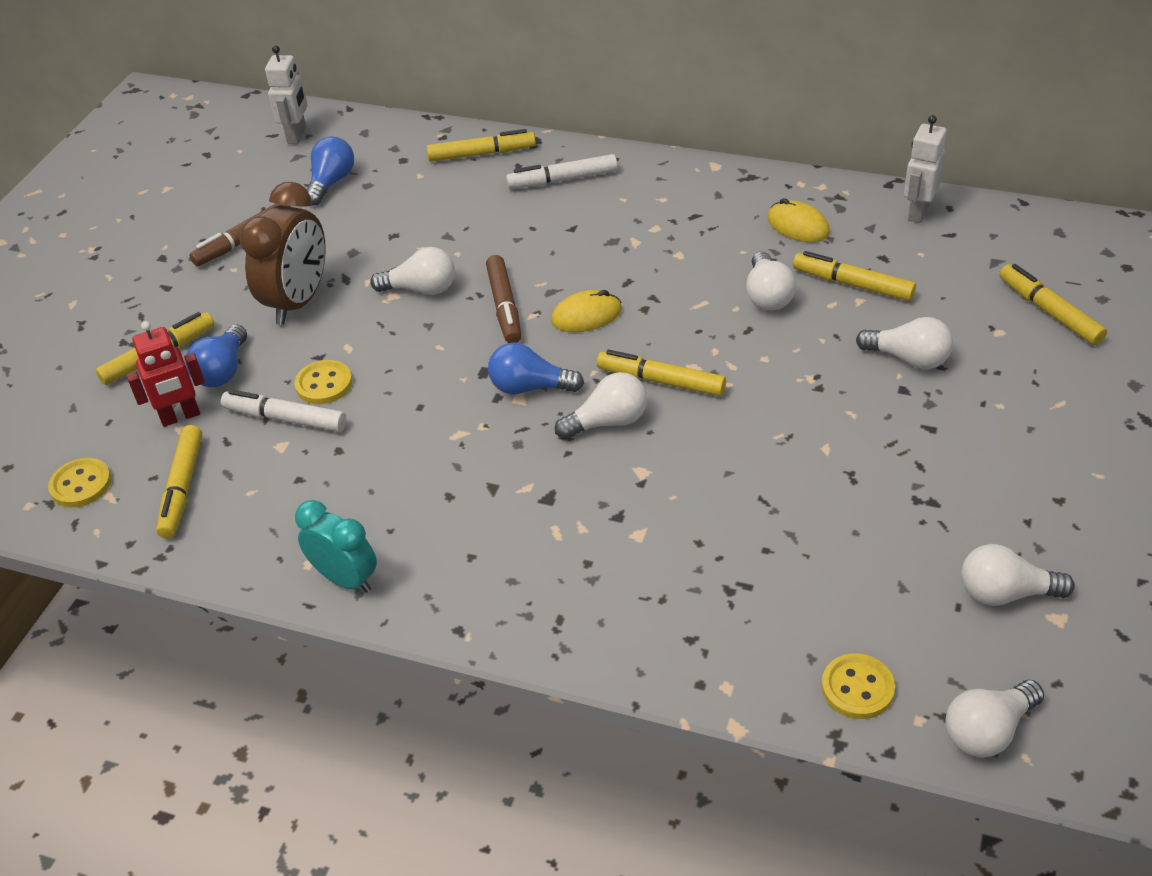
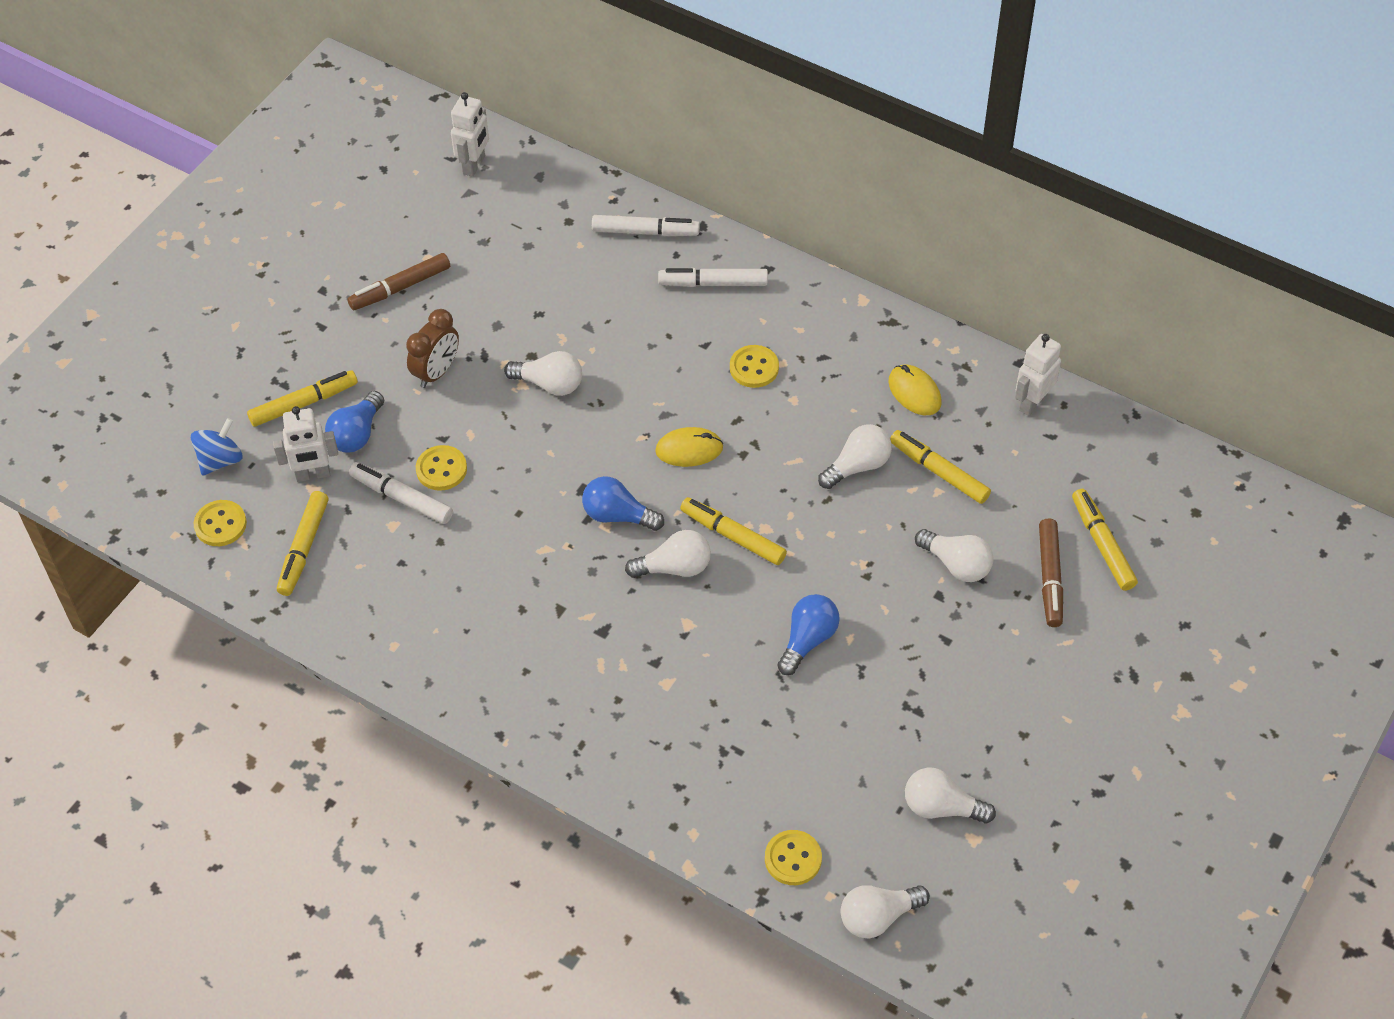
camera: 10 degrees right, 10 degrees up
(72, 424) = (220, 460): none -> blue spinning top
(180, 417) = (313, 474): red robot -> white robot
(298, 302) = (436, 372): brown clock -> brown clock, size x0.66
(331, 183) = (494, 234): blue light bulb -> blue light bulb (808, 640)
(345, 579) = (420, 667): turquoise clock -> none
(482, 154) = (645, 232): yellow marker -> white marker
(504, 306) = (619, 422): brown marker -> brown marker (1050, 577)
(628, 237) = (754, 368): none -> yellow button
(767, 295) = (858, 466): white light bulb -> white light bulb turned 135 degrees counterclockwise

